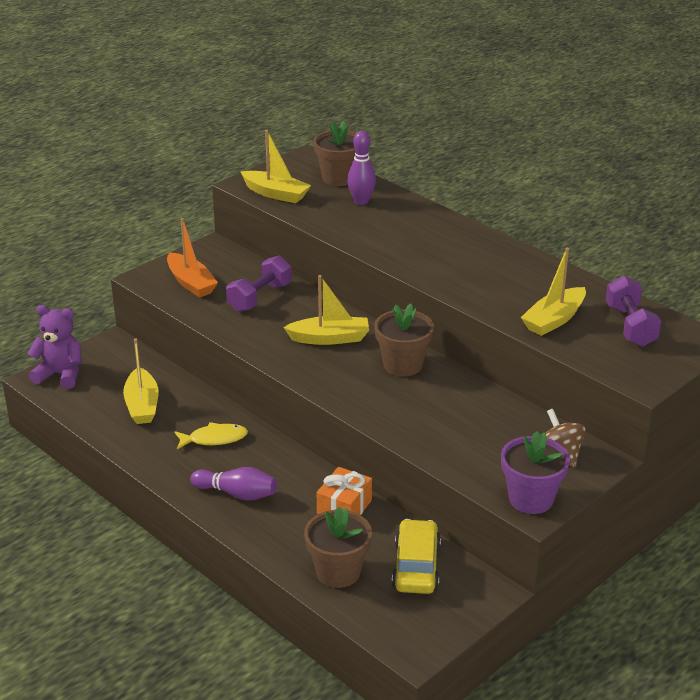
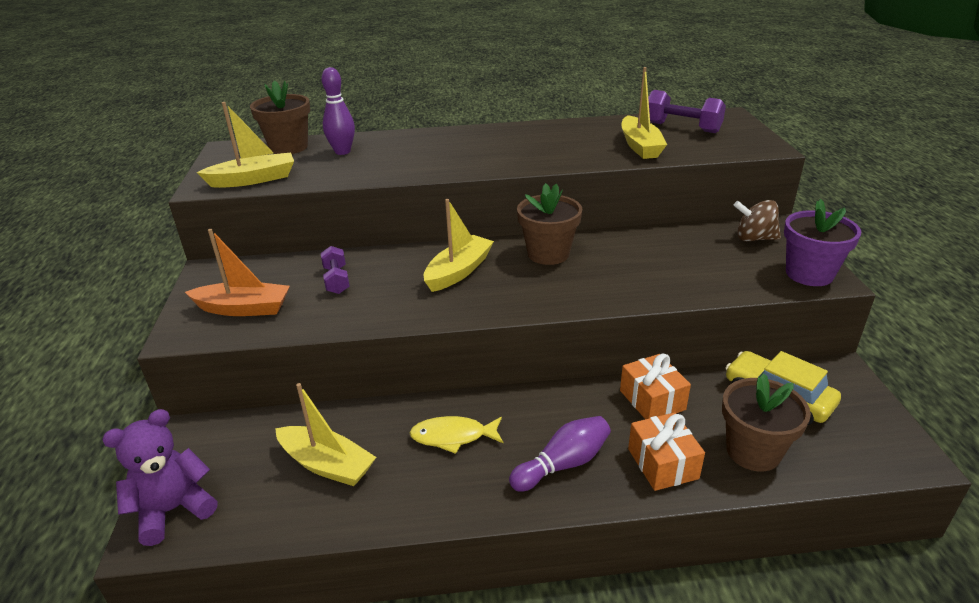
camera: 50 degrees left, 0 degrees up
(214, 439) = (453, 436): yellow fish -> yellow fish turned 120 degrees counterclockwise
(260, 297) = (336, 280): purple dumbbell -> purple dumbbell, size x0.65
(282, 535) = (662, 463): none -> orange gift

